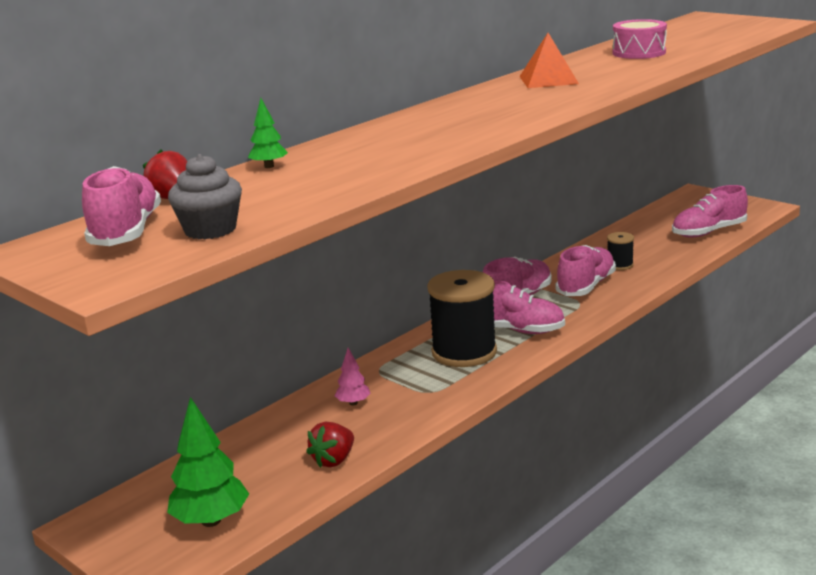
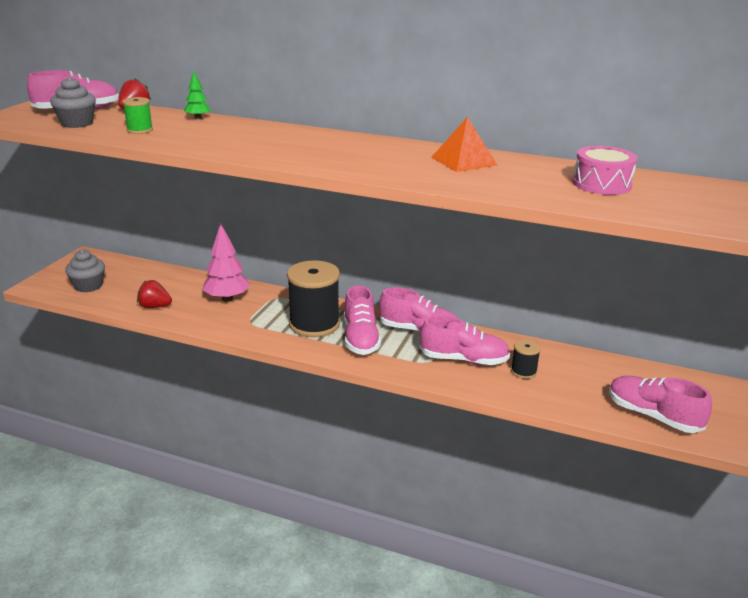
camera: 65 degrees right, 5 degrees up
(211, 521) = (88, 286): green tree -> grey cupcake
(293, 194) = (139, 130): none -> green spool
(353, 403) = (227, 298): pink tree -> pink tree, size x1.90

